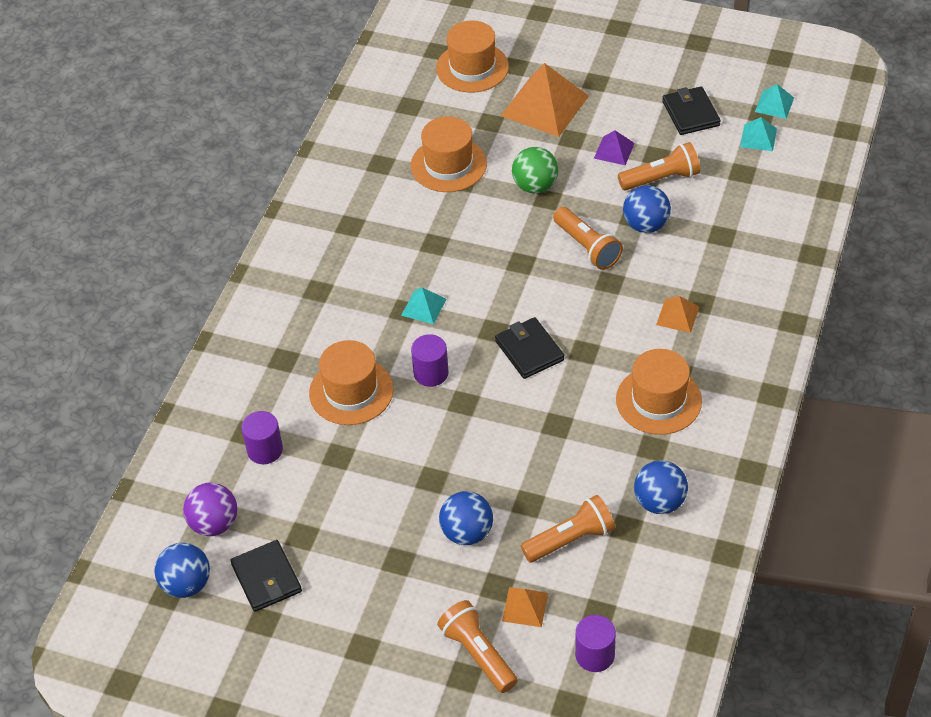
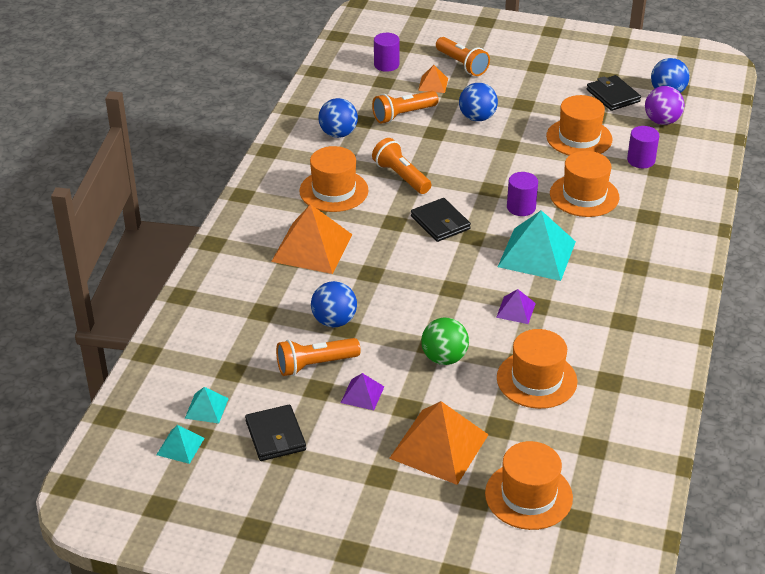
camera: 175 degrees right, 10 degrees down
(335, 491) = (579, 138): none -> orange hat
(423, 307) = (536, 254): turquoise pyramid -> turquoise pyramid, size x2.05
(457, 237) = (516, 310): none -> purple pyramid
(587, 247) = (391, 301): orange flashlight -> orange flashlight (401, 176)
(677, 315) = (312, 248): orange pyramid -> orange pyramid, size x2.05

